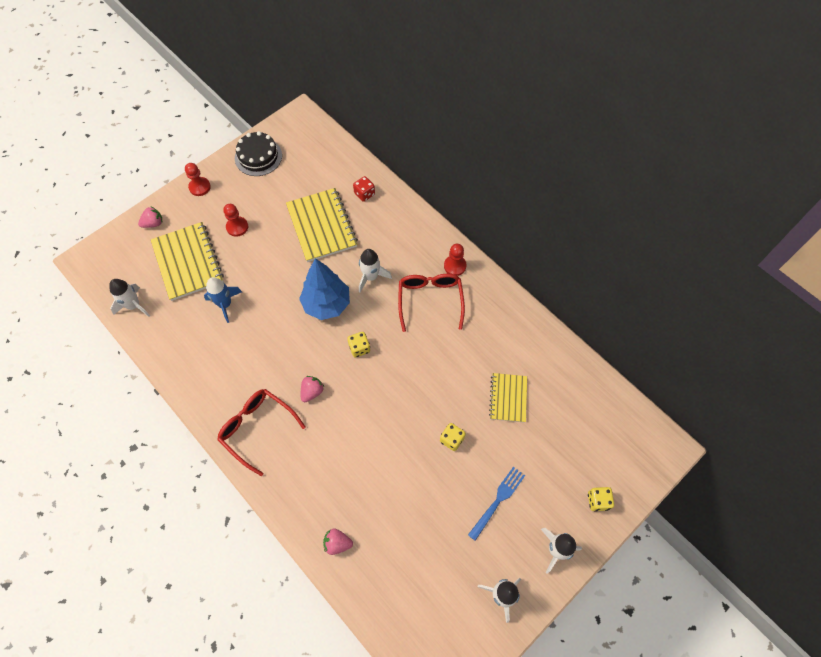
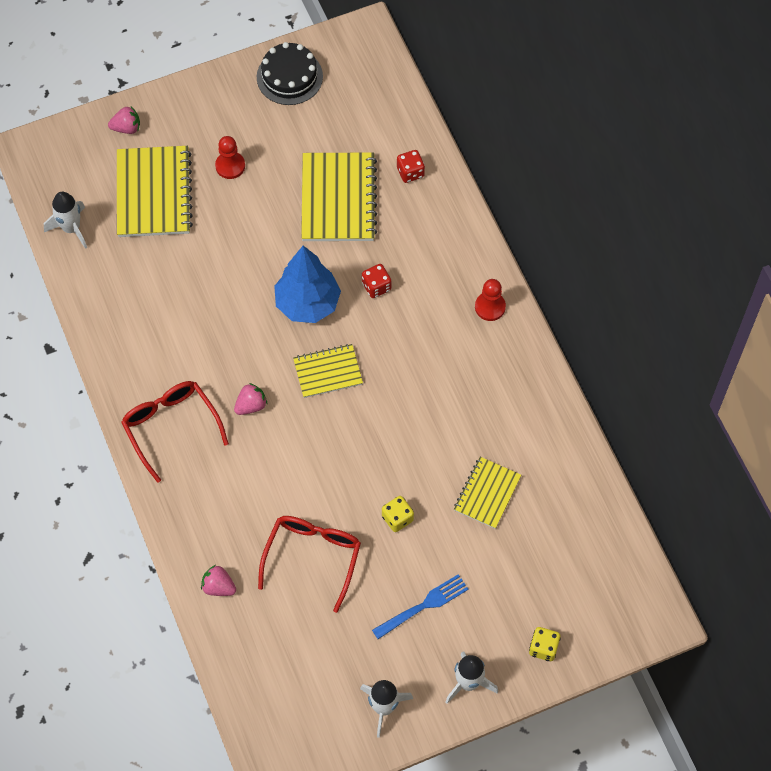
camera: 20 degrees right, 0 degrees up
(199, 187) = (200, 96): red pawn -> none
(225, 304) = (182, 262): blue rocket -> none
(359, 348) = (328, 372): yellow dice -> yellow notebook
(371, 277) = (376, 286): white rocket -> red dice
(430, 300) = (440, 341): red glasses -> red glasses (313, 557)

